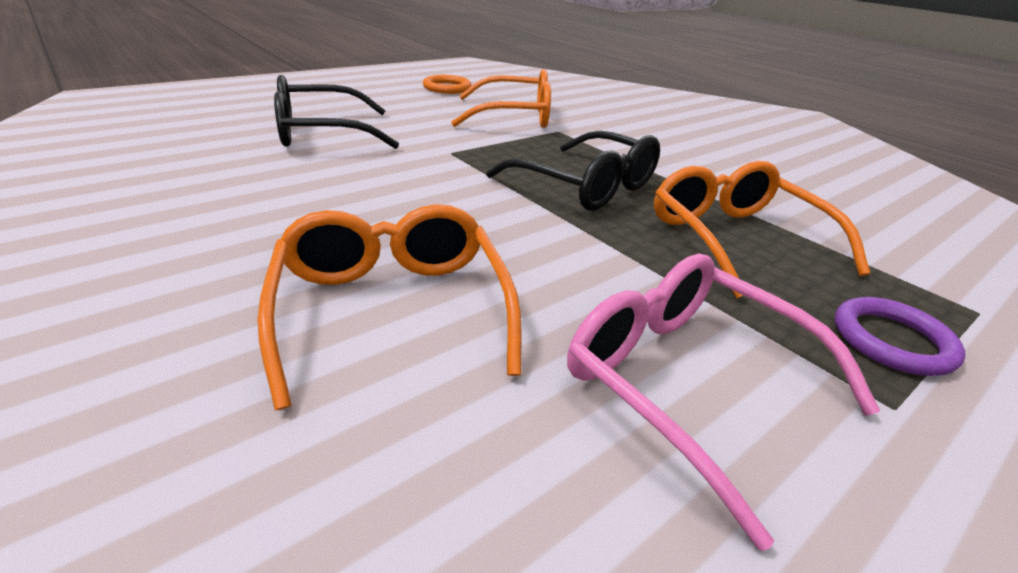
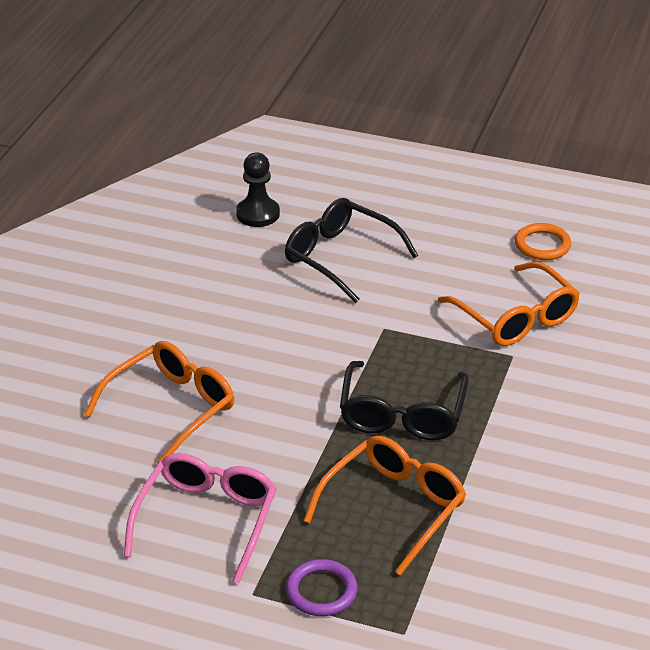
camera: 60 degrees right, 5 degrees up
(177, 136) = (258, 214): none -> black pawn

